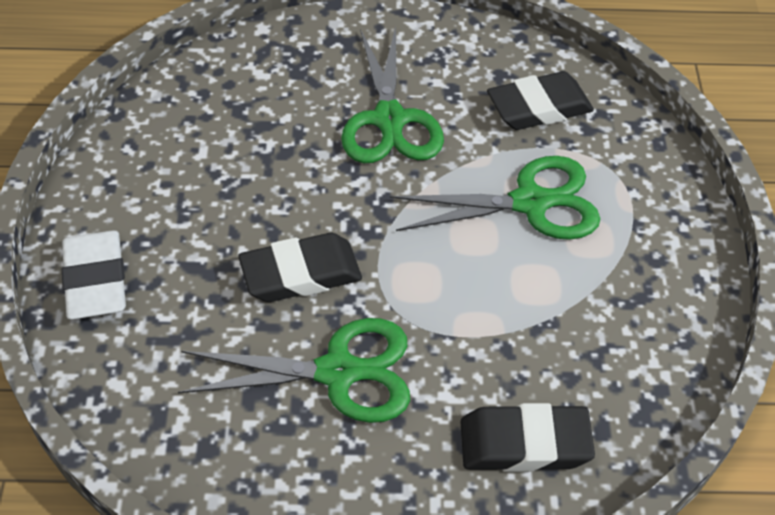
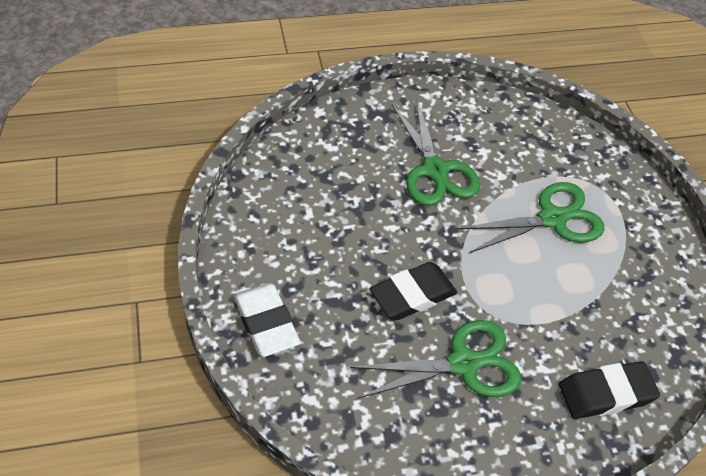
camera: 15 degrees left, 0 degrees up
(539, 107) = (535, 147): black eraser -> none

